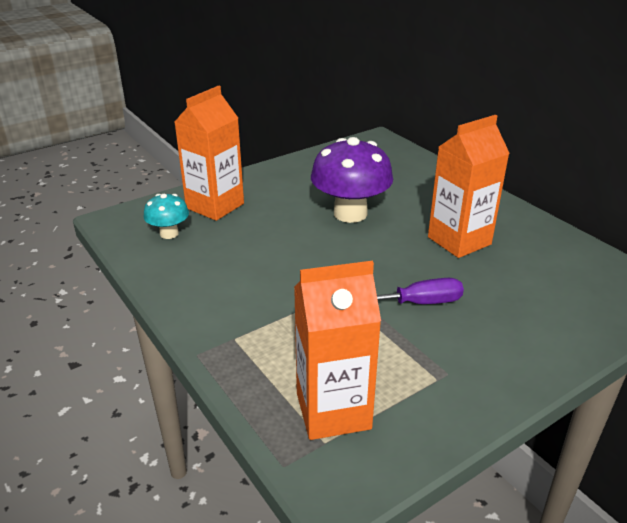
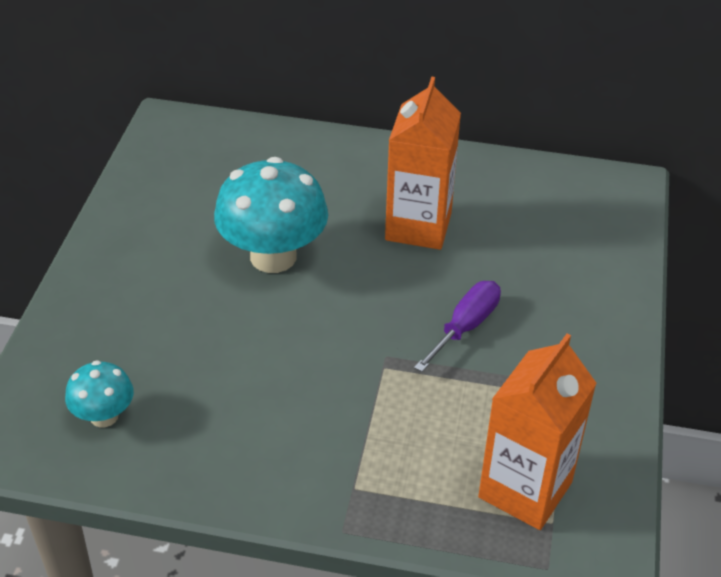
camera: 45 degrees left, 10 degrees up
(215, 206) = (104, 342): orange carton -> none
(350, 213) = (273, 256): purple mushroom -> turquoise mushroom

